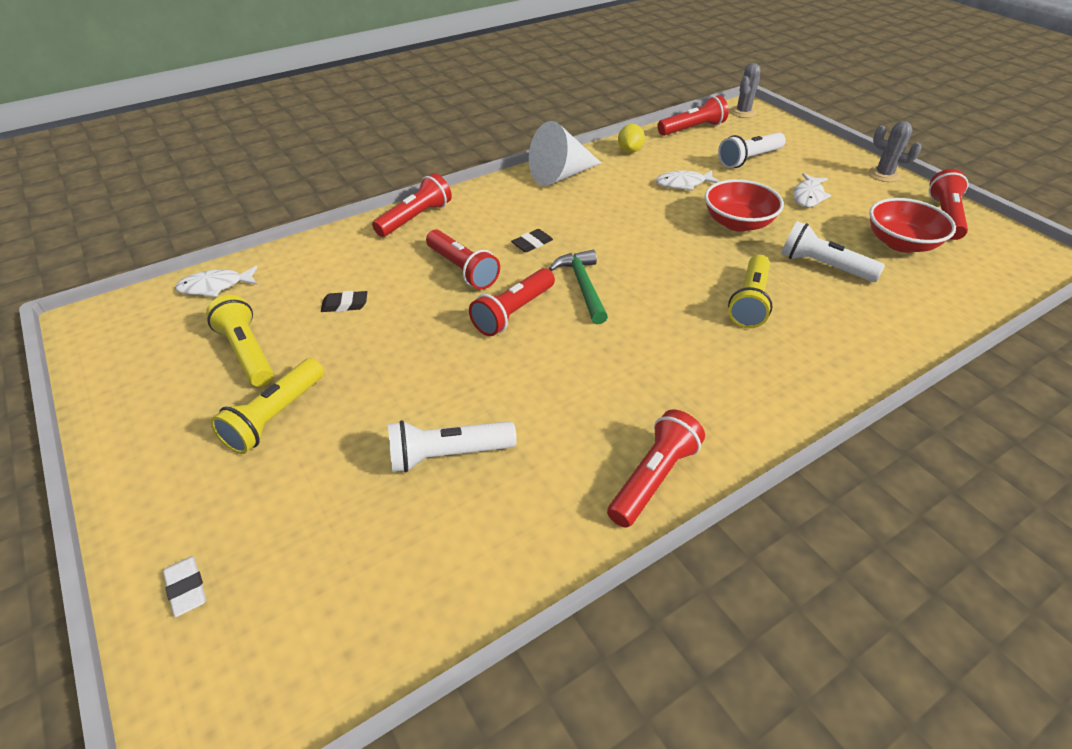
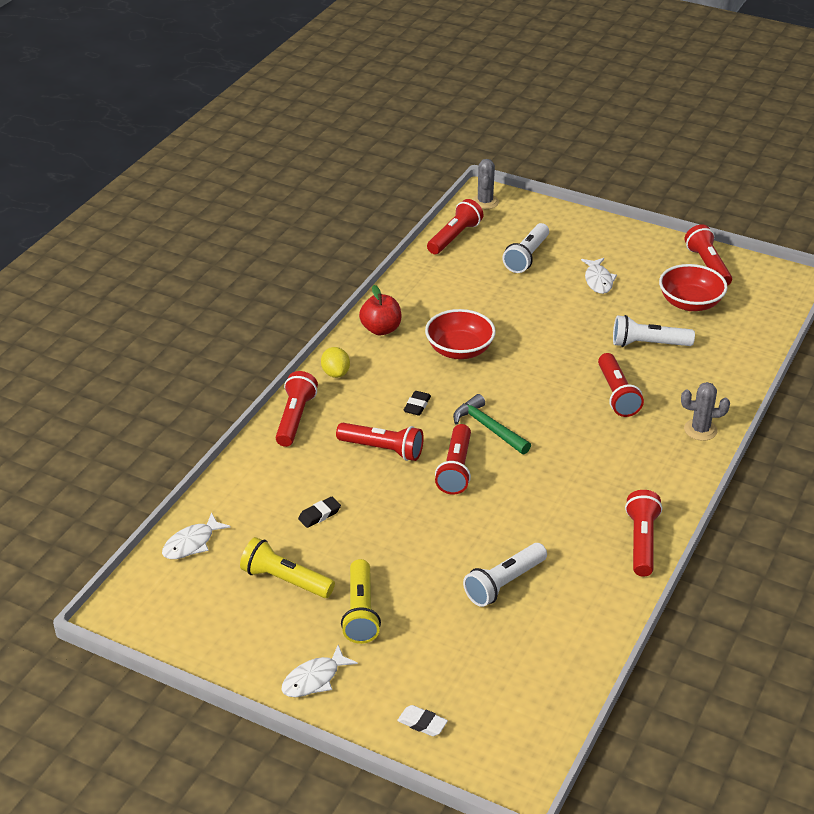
camera: 30 degrees left, 5 degrees down
(561, 175) = (381, 329): white cone -> red apple
(630, 150) = (418, 281): yellow lemon -> yellow lemon (335, 373)
(683, 184) = (492, 302): white fish -> white fish (314, 679)
(737, 223) = (562, 327): red bowl -> red bowl (459, 350)
(749, 302) = (617, 394): yellow flashlight -> red flashlight
(883, 175) = (642, 237): grey cactus -> grey cactus (700, 430)

